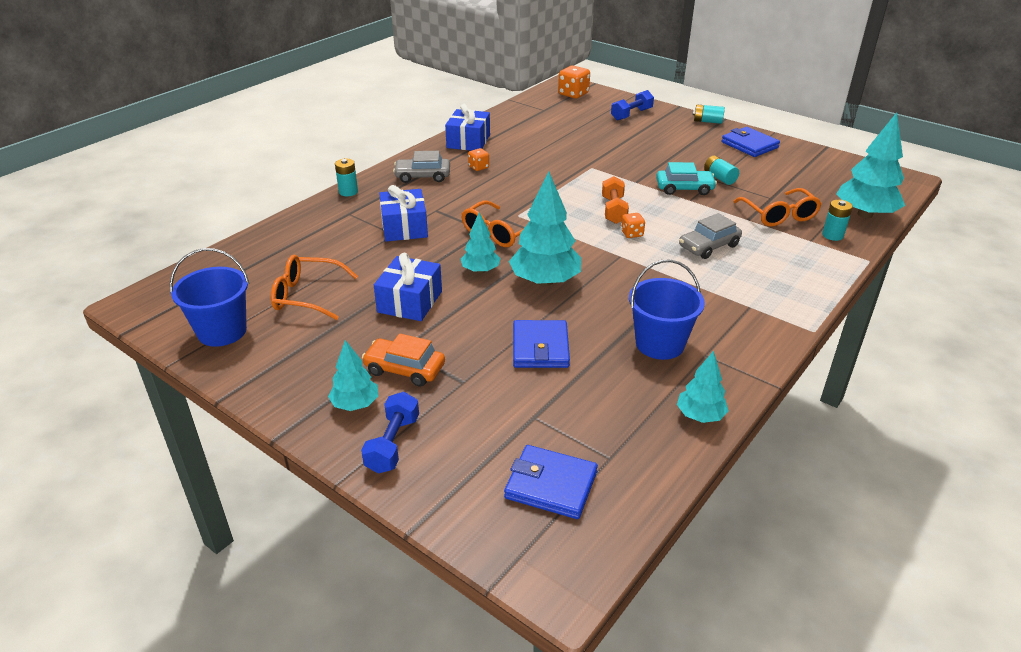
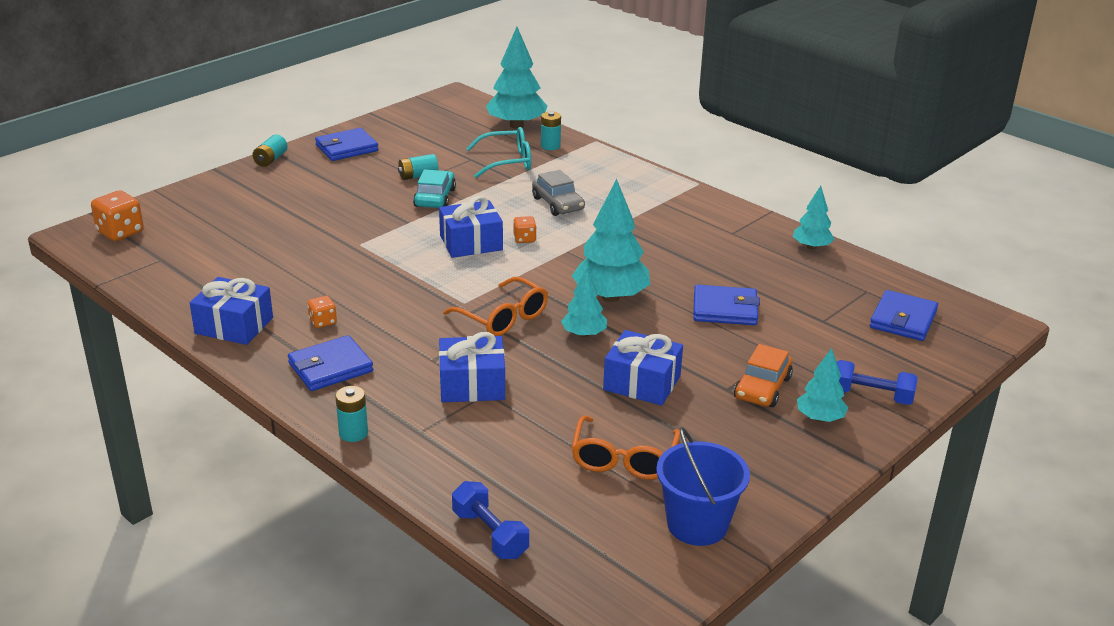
camera: 85 degrees left, 5 degrees down
(422, 176) = (330, 367): grey car -> blue wallet
(613, 210) = (471, 243): orange dumbbell -> blue gift
(631, 114) = (220, 201): blue dumbbell -> blue dumbbell (490, 534)
(660, 344) = (718, 250): blue bucket -> none
(779, 215) = (507, 162): orange glasses -> turquoise glasses

